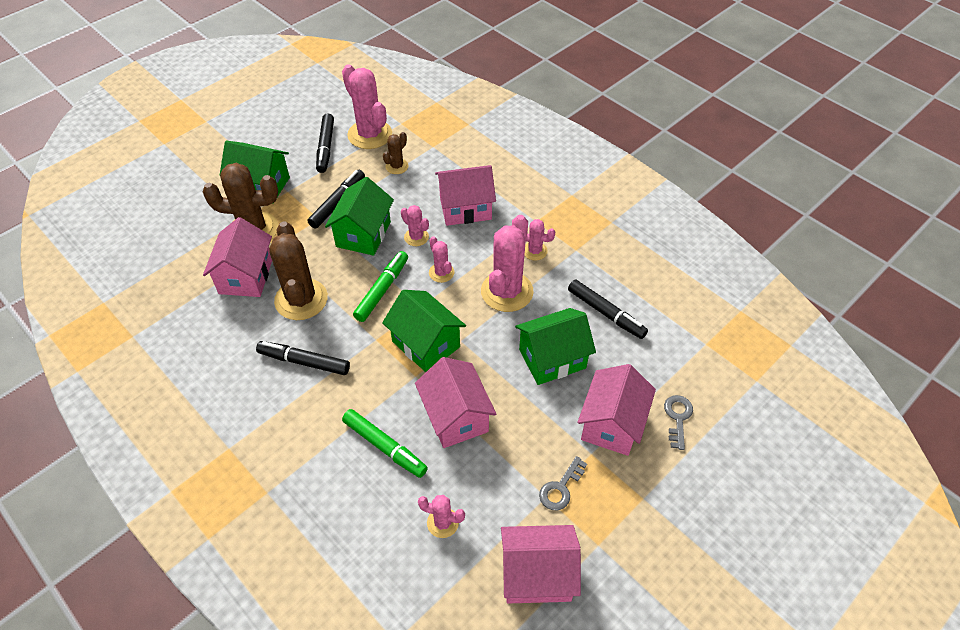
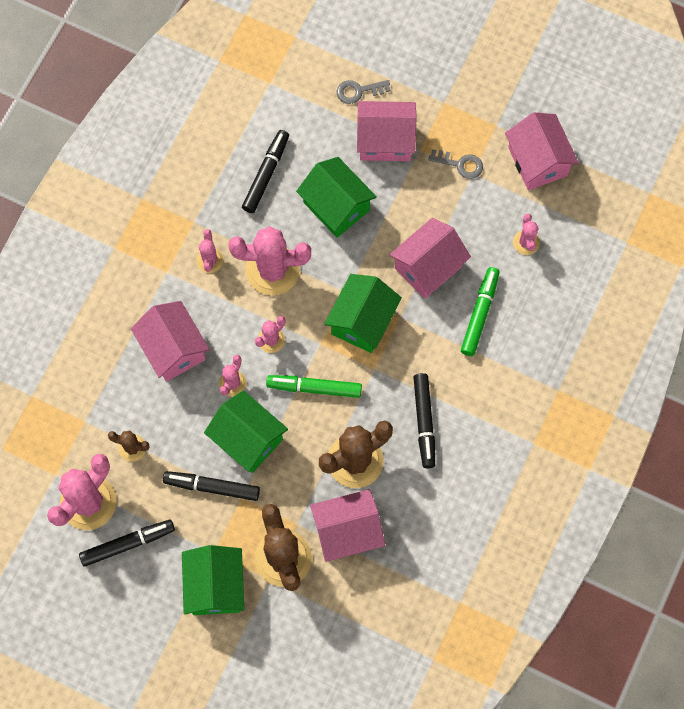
camera: 110 degrees left, 20 degrees up
(363, 234) = (248, 439): green house -> green house turned 45 degrees clockwise

